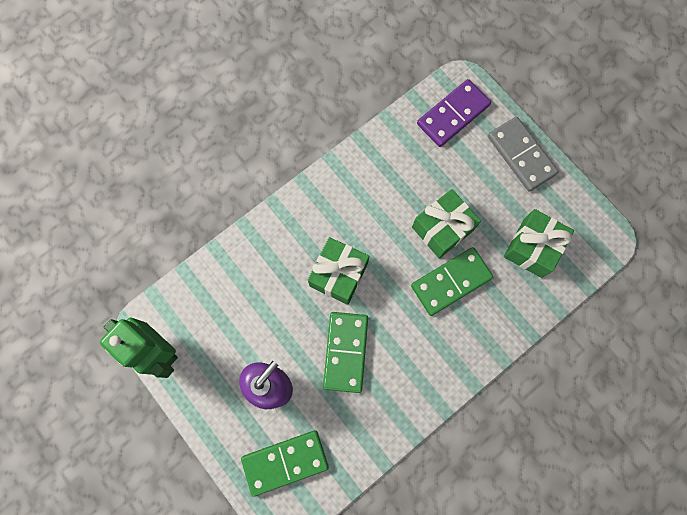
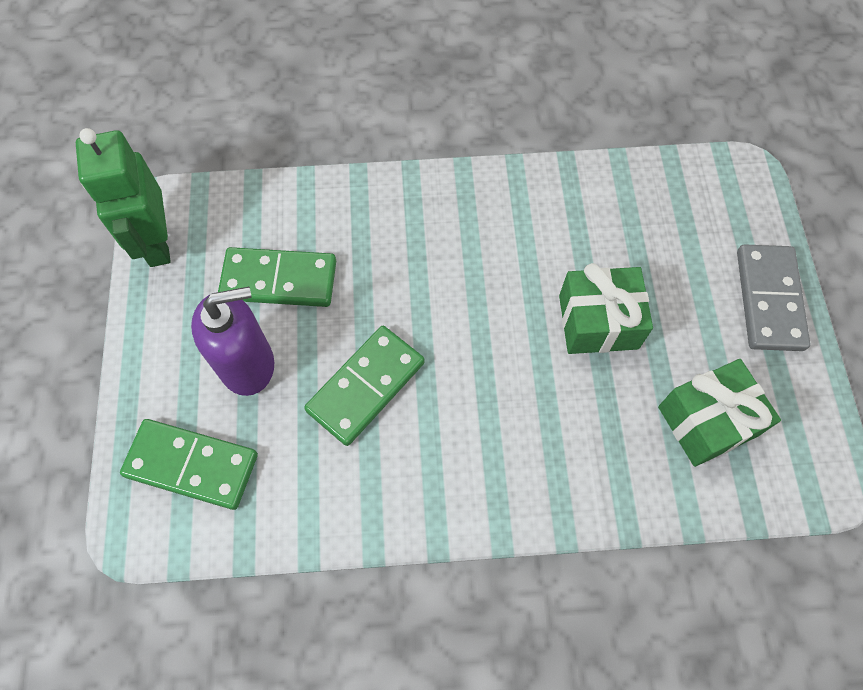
camera: 35 degrees right, 10 degrees down
(338, 274) = (426, 292): green gift -> none
(451, 282) = (564, 392): green domino -> green domino (279, 280)
(453, 115) = (707, 201): purple domino -> none

